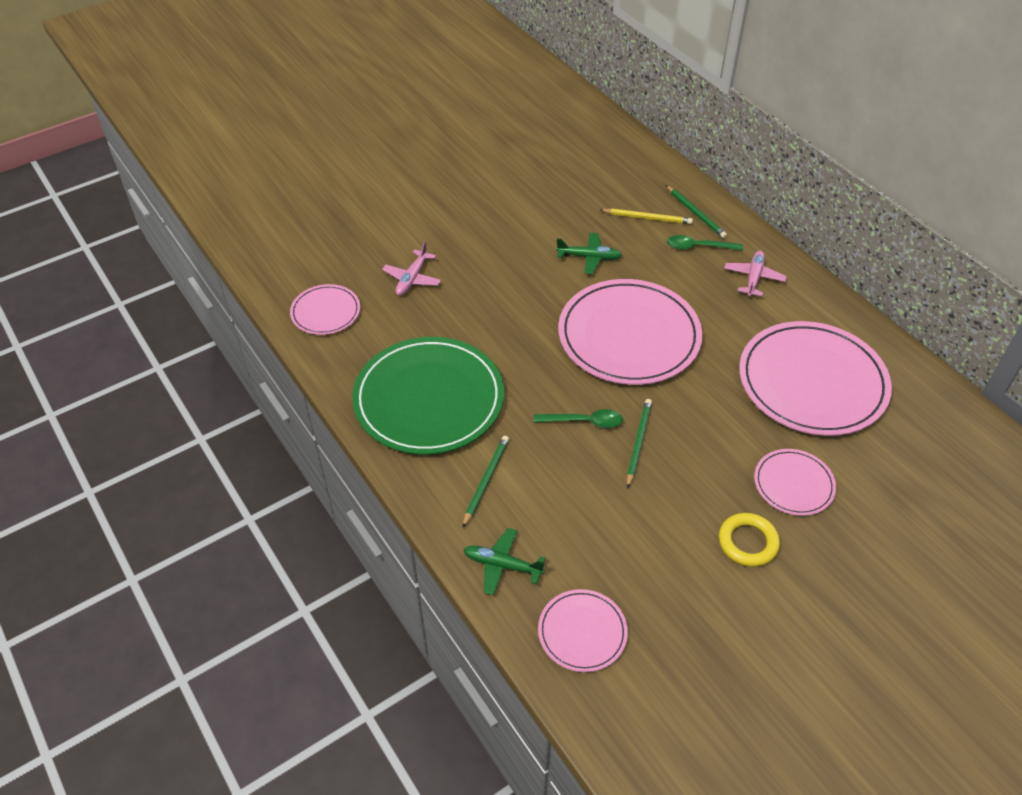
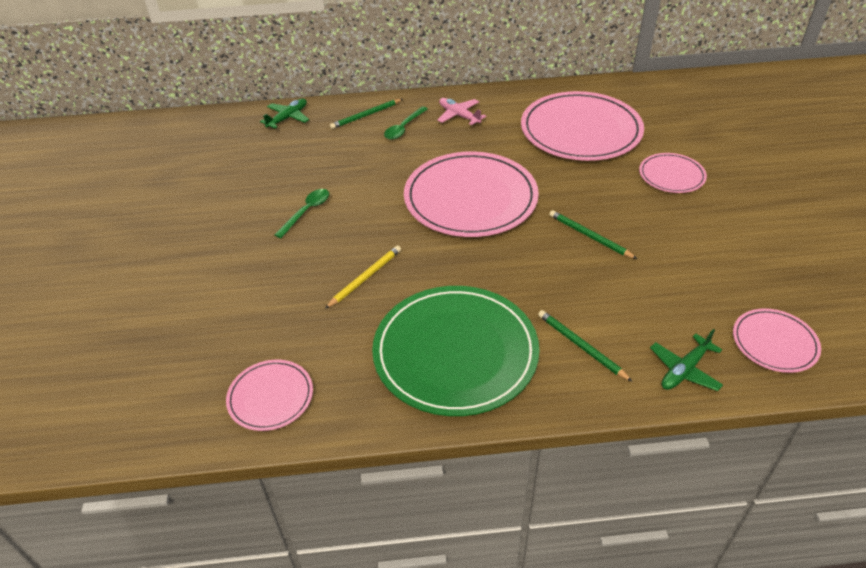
camera: 60 degrees left, 5 degrees down
(412, 278) = (284, 309): pink plane -> none
(584, 421) = (548, 258): green spoon -> green spoon (306, 212)
(589, 257) = (363, 186): green plane -> green plane (288, 118)
(647, 218) = (347, 140): yellow pencil -> yellow pencil (365, 278)
(695, 213) = (366, 115): green pencil -> green pencil turned 150 degrees clockwise
(748, 542) = (716, 217): yellow ring -> none

